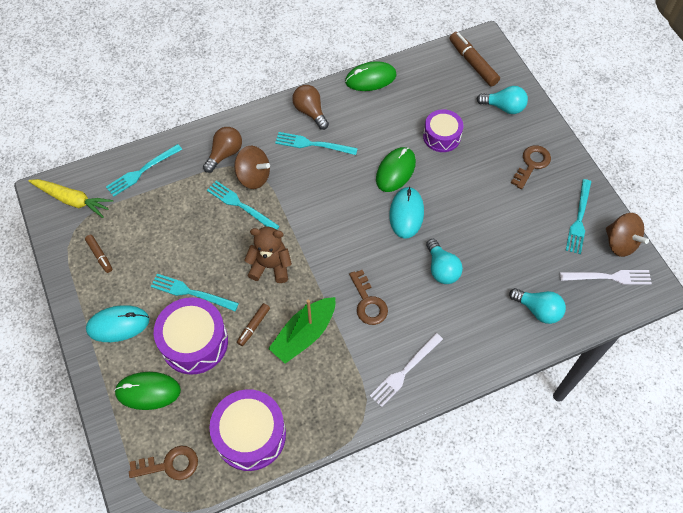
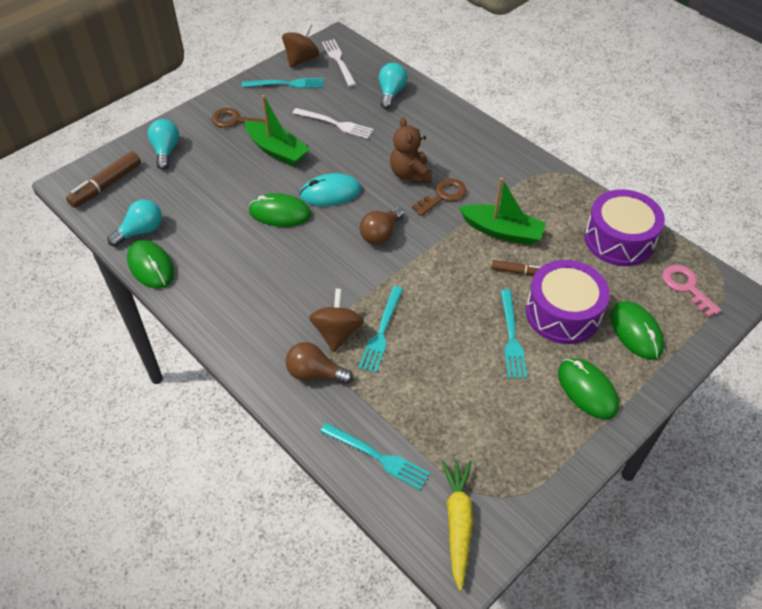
camera: 110 degrees left, 10 degrees down
(100, 255) = (517, 449): brown marker -> none
(118, 325) = (587, 390): turquoise mouse -> green mouse
(169, 465) = (686, 287): brown key -> pink key
(270, 266) = (444, 280): brown teddy bear -> brown teddy bear (410, 174)
(310, 112) = (220, 308): brown light bulb -> brown light bulb (381, 234)
(313, 144) = (269, 292): turquoise fork -> none
(405, 371) = (495, 157): white fork -> white fork (335, 124)
(441, 136) = (221, 188): purple drum -> none
(441, 269) = (381, 156): turquoise light bulb -> turquoise light bulb (141, 231)
(478, 187) = (276, 150): none -> green boat

